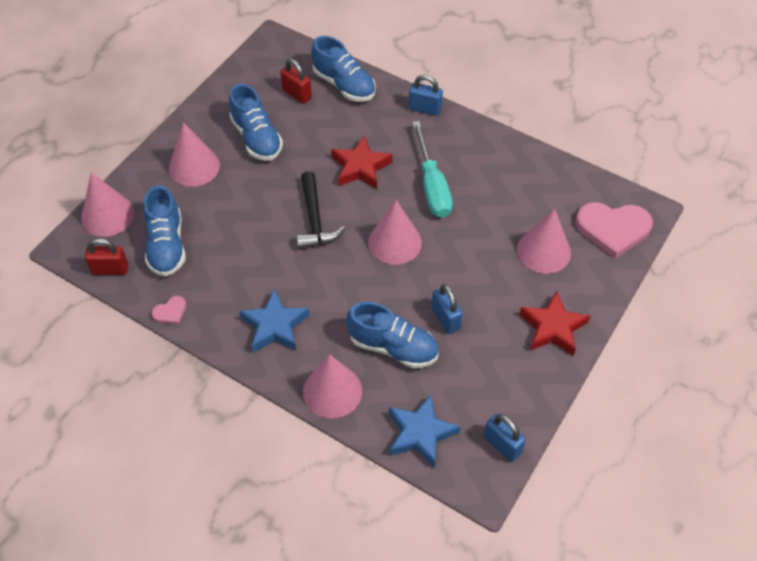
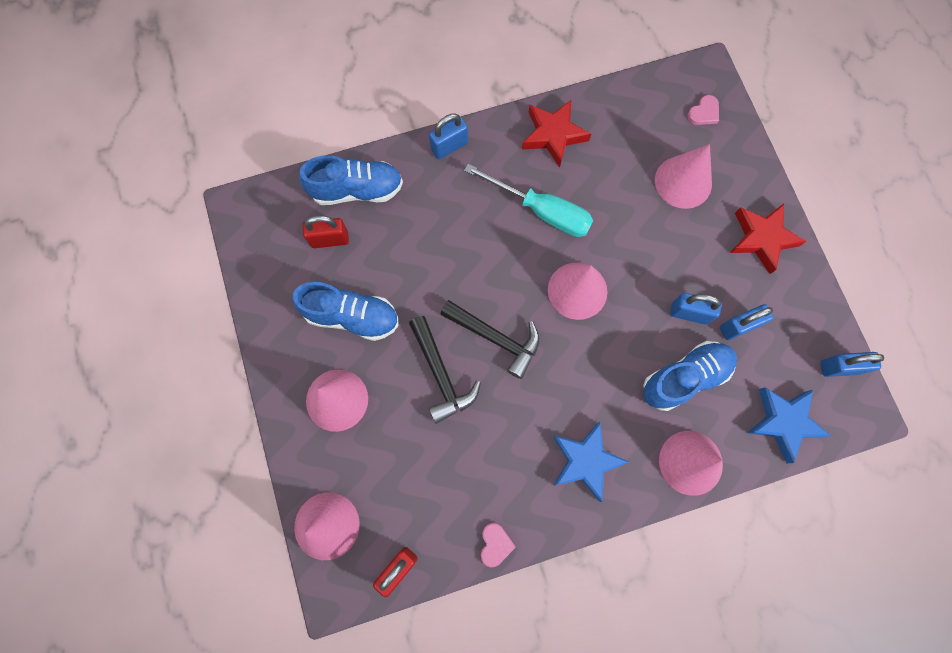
camera: 50 degrees left, 20 degrees up
(167, 245) = (413, 494): blue shoe -> none
(261, 208) = (441, 375): none -> black hammer
(360, 167) = (469, 253): red star -> red star (553, 135)
(467, 356) = (738, 326): none -> blue padlock
(613, 229) = (704, 112): pink heart -> pink heart, size x0.45

